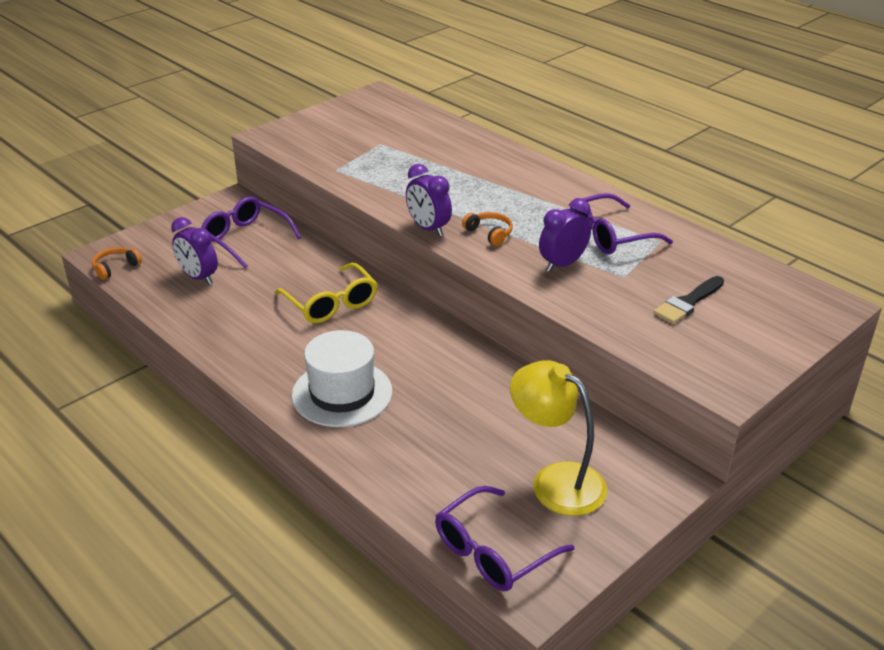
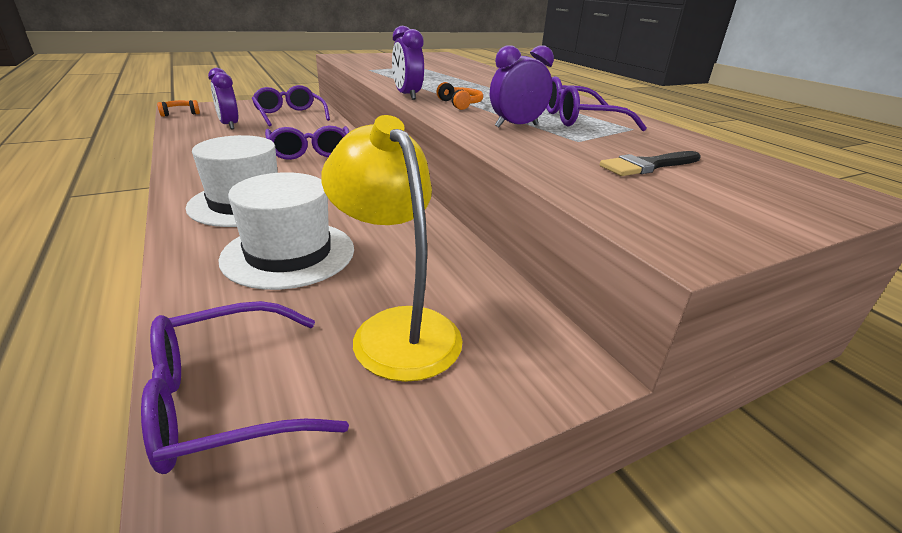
camera: 15 degrees right, 5 degrees down
(331, 304) = (310, 152): yellow glasses -> purple glasses
(431, 439) = (289, 253): none -> white hat

